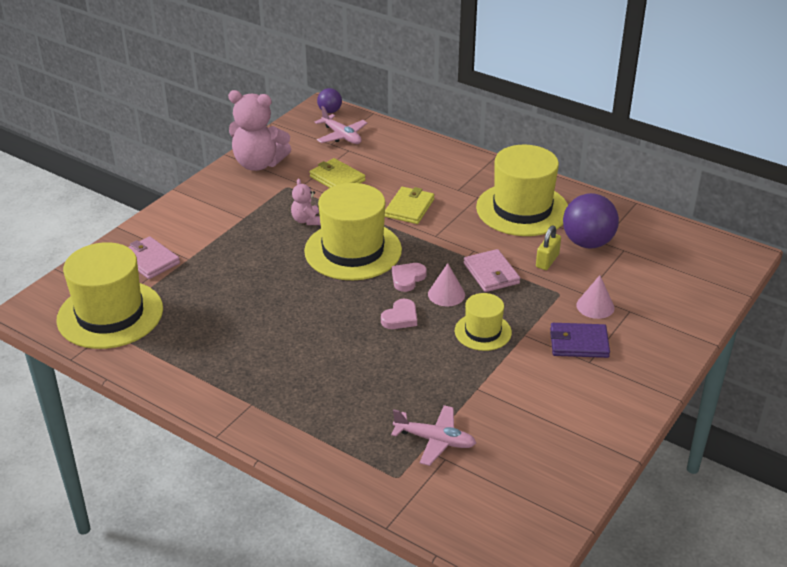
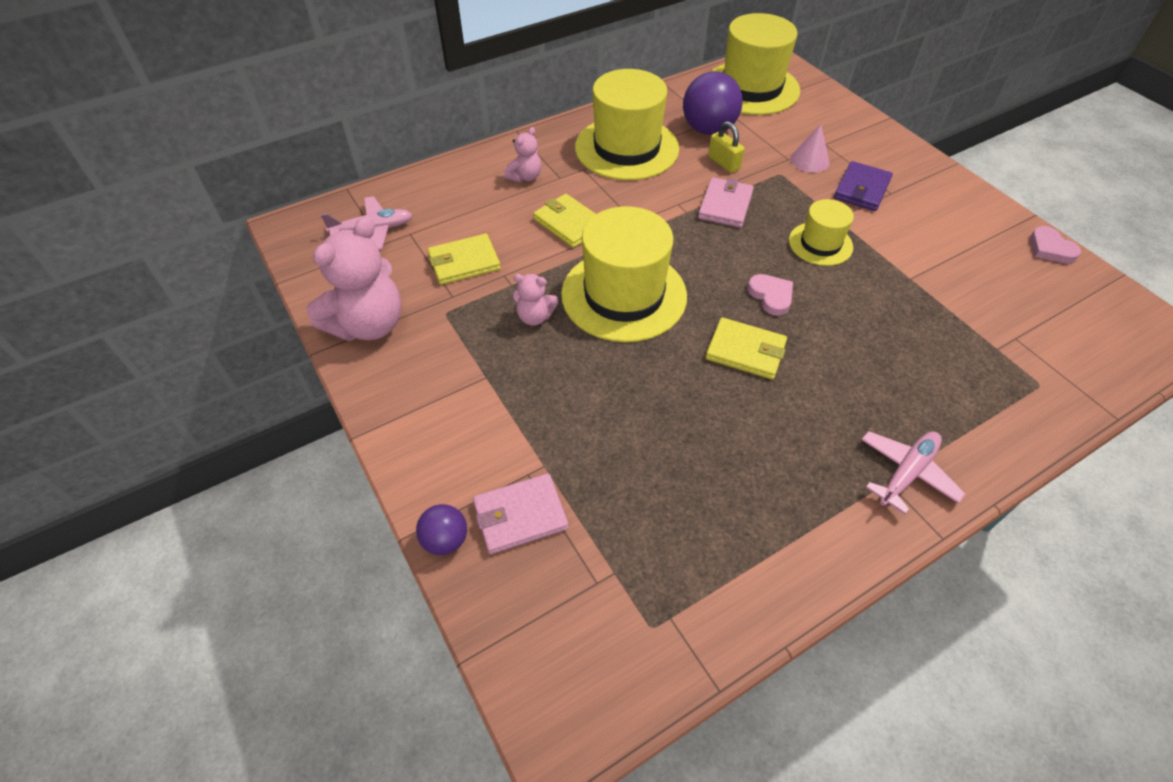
camera: 65 degrees left, 15 degrees up
(110, 314) = (629, 604): yellow hat -> yellow hat (751, 88)
(330, 111) = (306, 222): purple ball -> purple ball (445, 540)
(334, 317) = (745, 351): none -> yellow wallet
(407, 278) = (702, 268): pink heart -> pink heart (1050, 249)
(435, 440) = (986, 336): pink plane -> pink plane (906, 473)
(445, 175) = (525, 177): none -> pink teddy bear
(446, 294) = (745, 248): pink cone -> none
(491, 273) = (725, 205): pink wallet -> pink wallet turned 75 degrees counterclockwise

